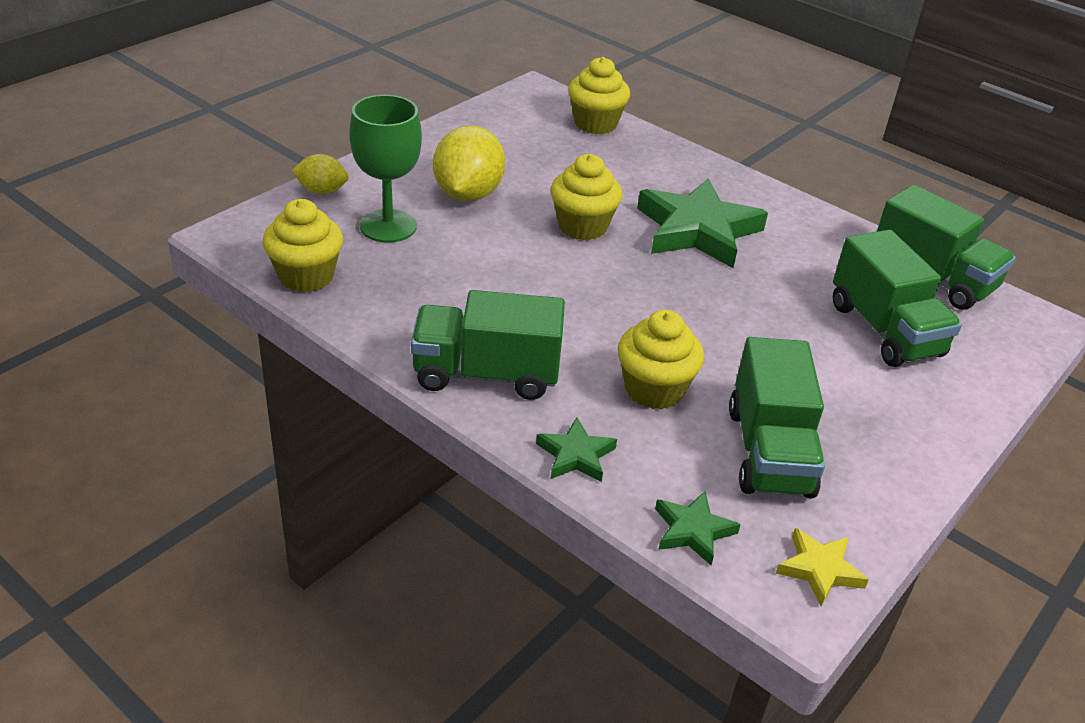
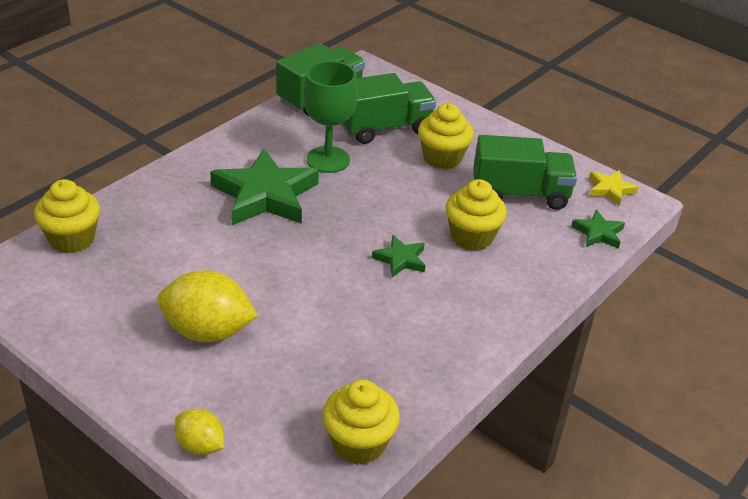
camera: 90 degrees left, 0 degrees up
(322, 191) = (200, 445): yellow lemon -> yellow lemon turned 60 degrees counterclockwise
(388, 226) = (268, 388): green goblet -> green goblet (328, 160)
(486, 374) = (474, 321): green truck -> none
(575, 455) = (548, 278): green star -> green star (400, 259)
(582, 226) = (262, 259): yellow cupcake -> yellow cupcake (442, 158)

